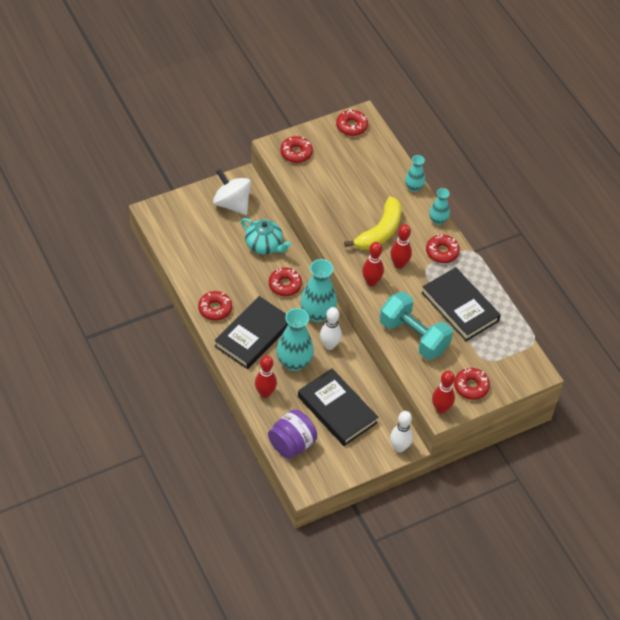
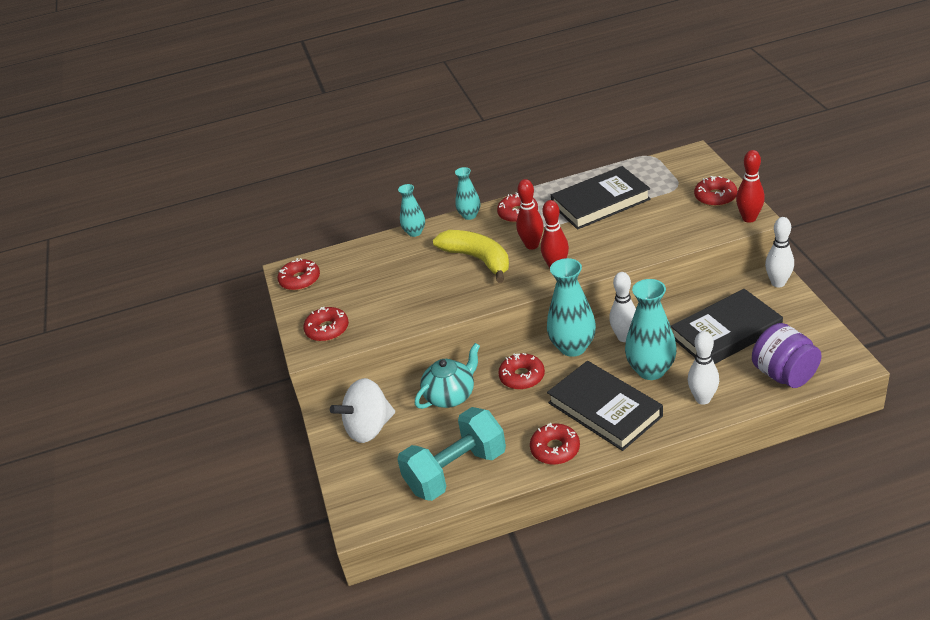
camera: 70 degrees left, 15 degrees down
(265, 393) = (703, 399): red bowling pin -> white bowling pin
(413, 336) = (642, 236): turquoise dumbbell -> turquoise dumbbell (456, 471)

